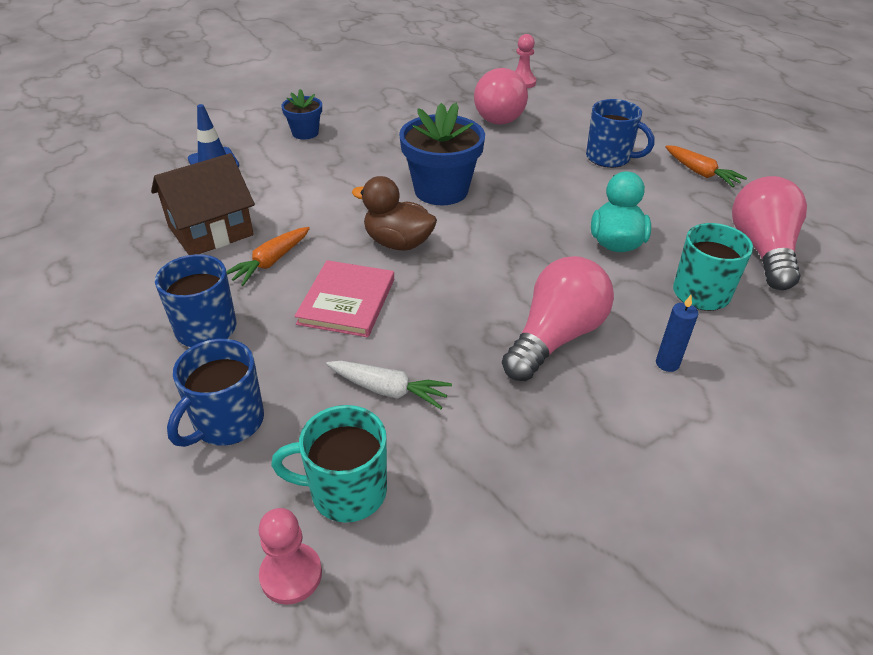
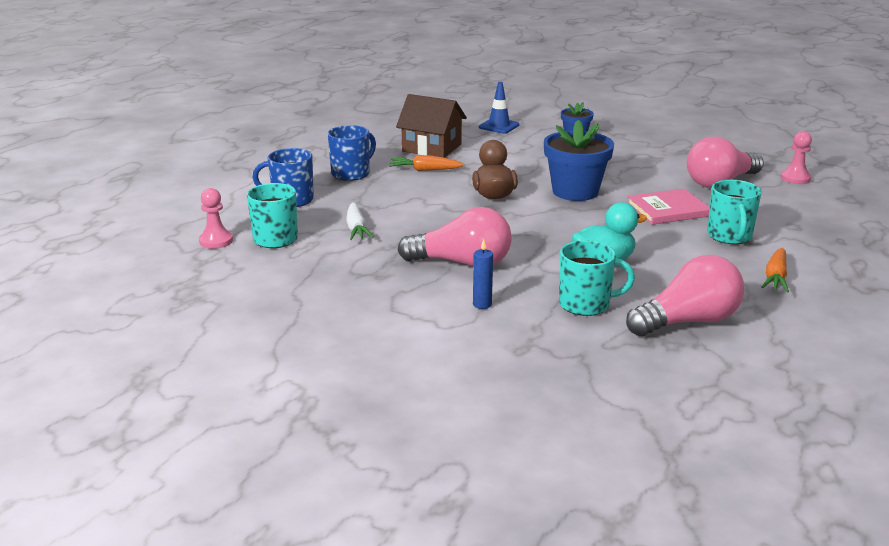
camera: 60 degrees right, 15 degrees down
(347, 301) = (417, 198): pink book -> pink book (668, 210)
(609, 158) = (729, 236): blue mug -> turquoise mug

